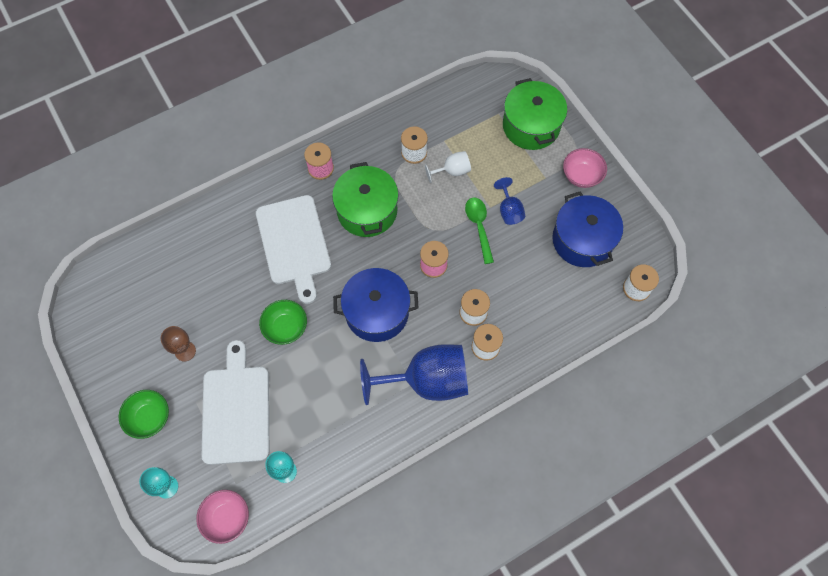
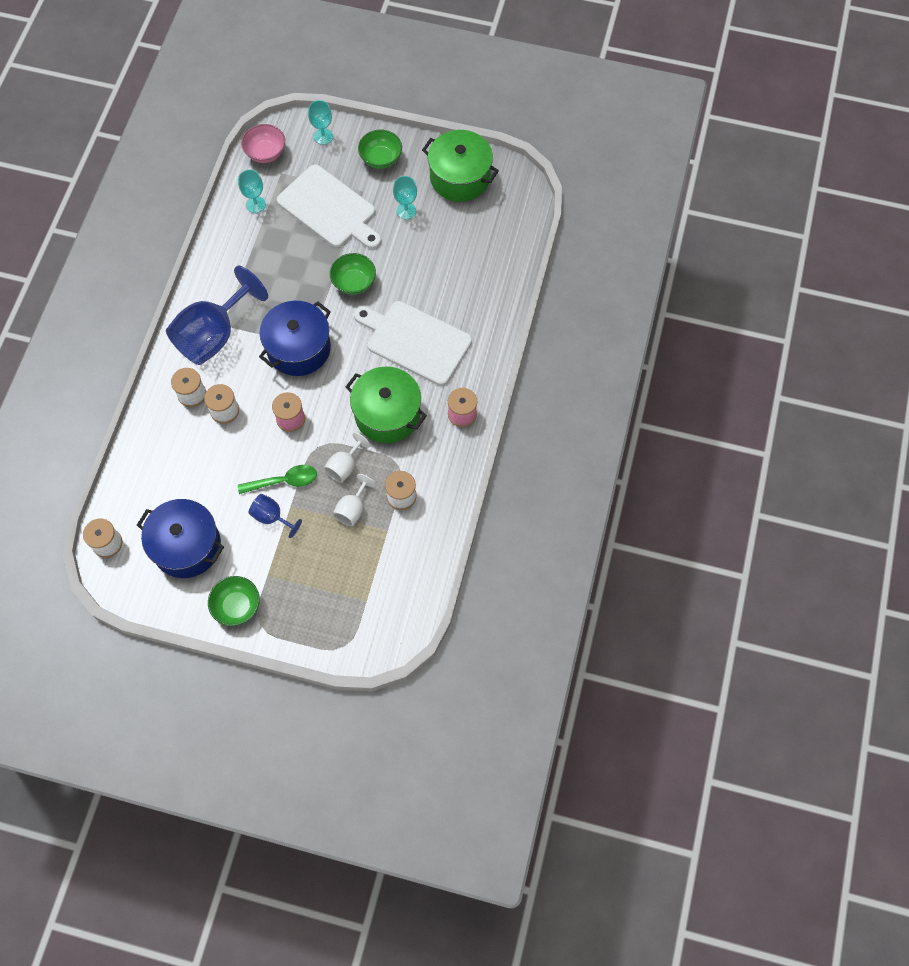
camera: 135 degrees right, 0 degrees up
(185, 351) = (406, 211): brown goblet -> turquoise goblet
(430, 201) = (344, 466): none -> white goblet
(479, 226) = (284, 481): green spoon -> green spoon turned 45 degrees counterclockwise
(531, 126) = (325, 615): green pot -> green pot (460, 177)
(581, 176) = (237, 606): pink bowl -> green bowl

